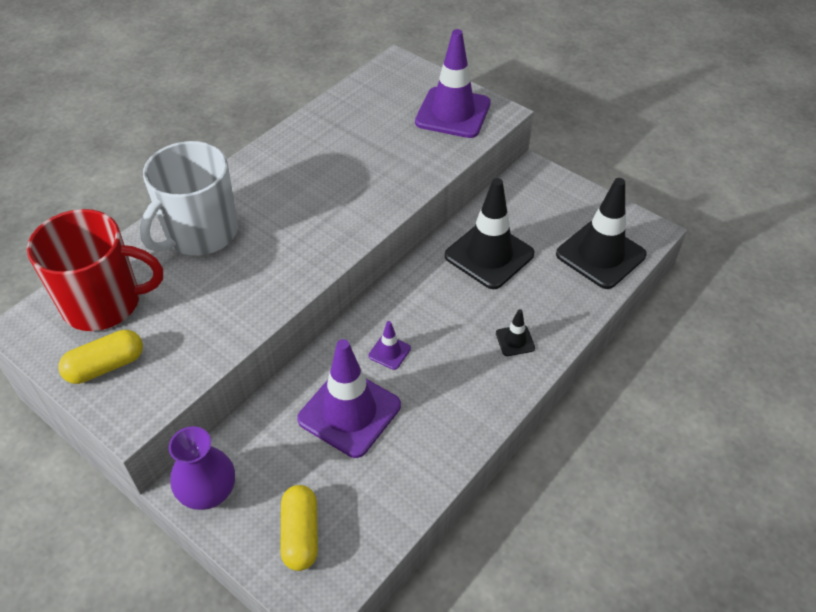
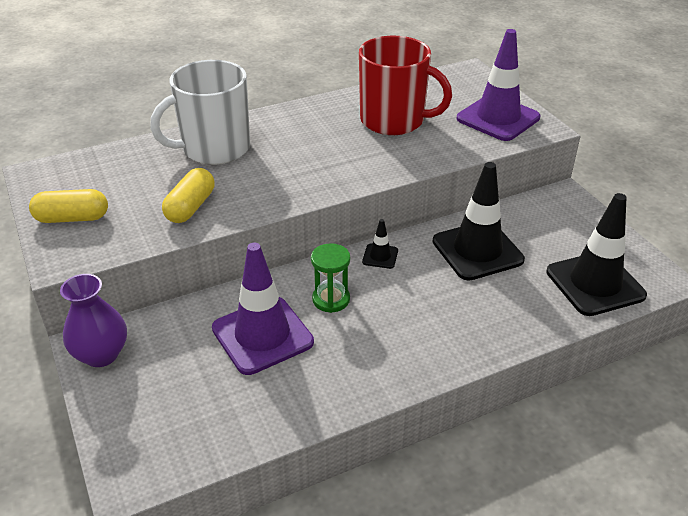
camera: 25 degrees right, 10 degrees down
(104, 303) = (105, 175): red mug -> red mug (394, 120)
(301, 534) = (152, 418): yellow capsule -> yellow capsule (191, 207)
(389, 352) = (331, 299): purple traffic cone -> green hourglass
(515, 340) = (459, 329): black traffic cone -> black traffic cone (380, 256)

